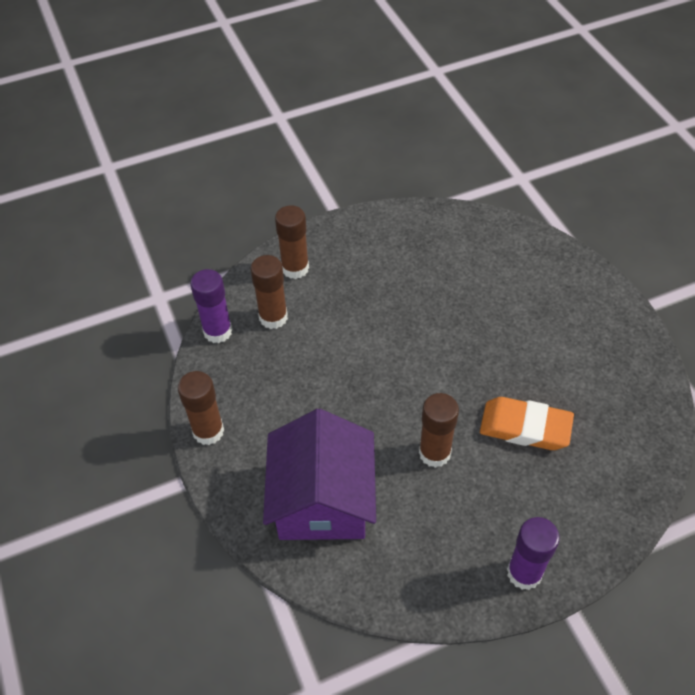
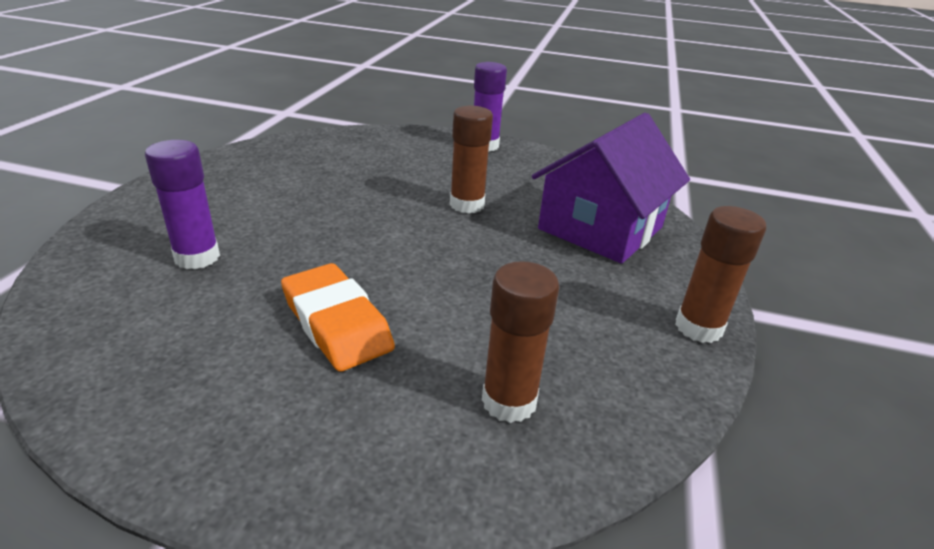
camera: 145 degrees left, 20 degrees down
(217, 331) = (617, 437): purple glue stick -> purple glue stick (197, 257)
(295, 268) = (395, 457): brown glue stick -> none
(525, 427) = (373, 182): orange eraser -> orange eraser (337, 323)

